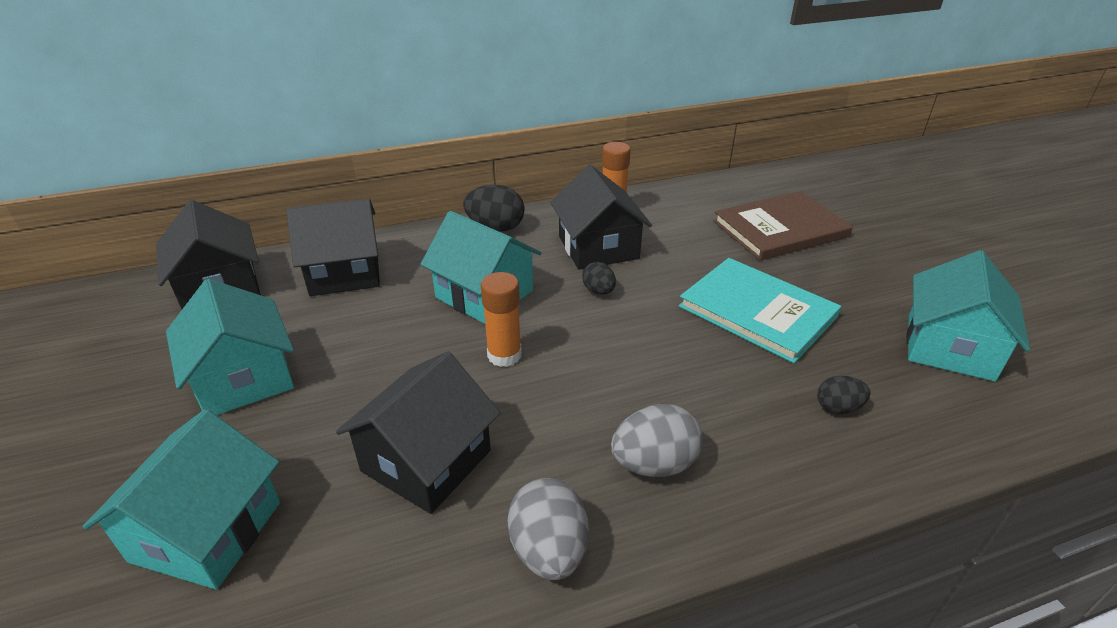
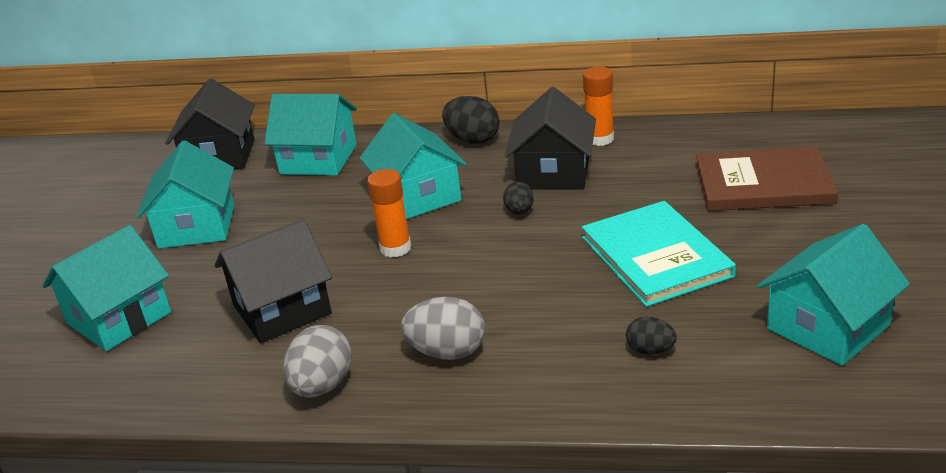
camera: 30 degrees right, 5 degrees down
(344, 272) = (318, 159): black house -> turquoise house

